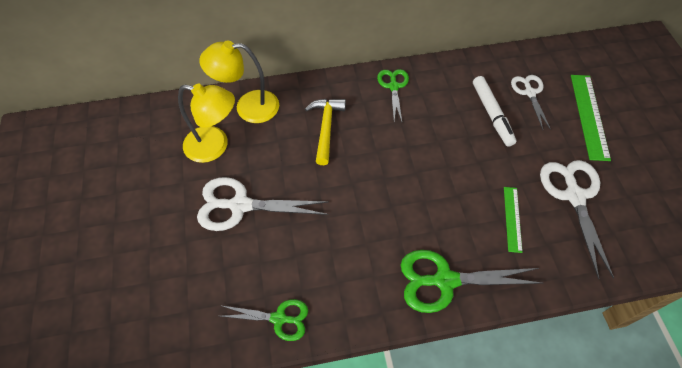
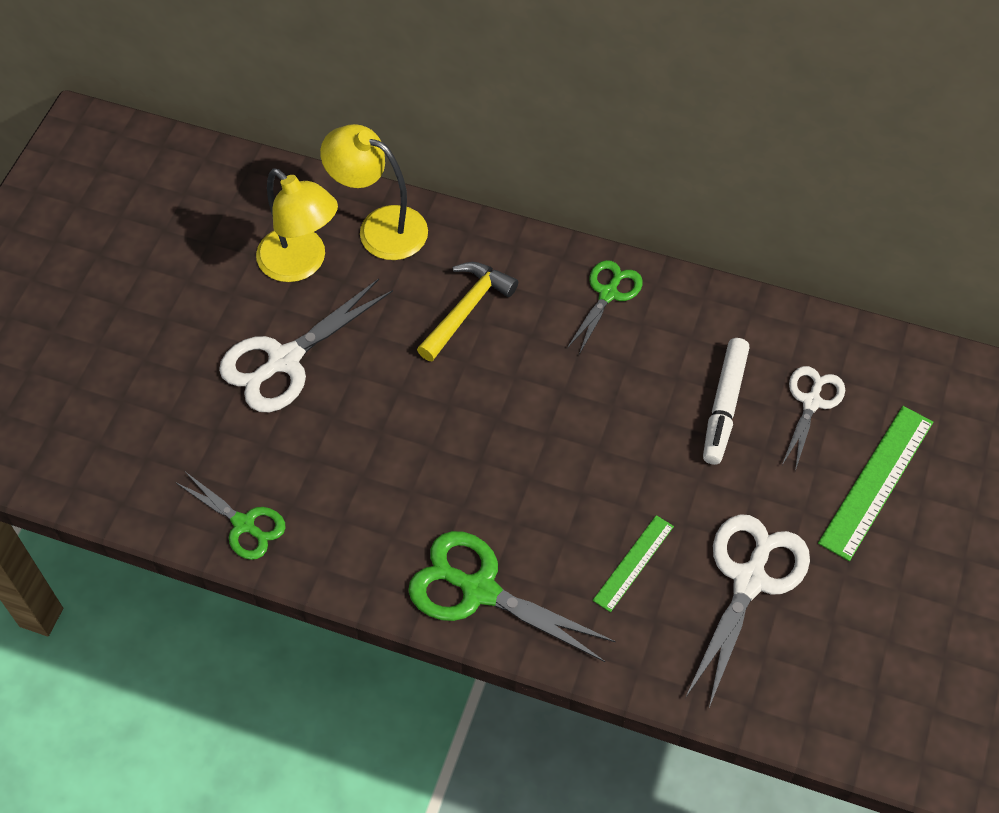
camera: 30 degrees right, 0 degrees up
(240, 205) = (284, 360): white scissors -> white scissors turned 75 degrees counterclockwise

